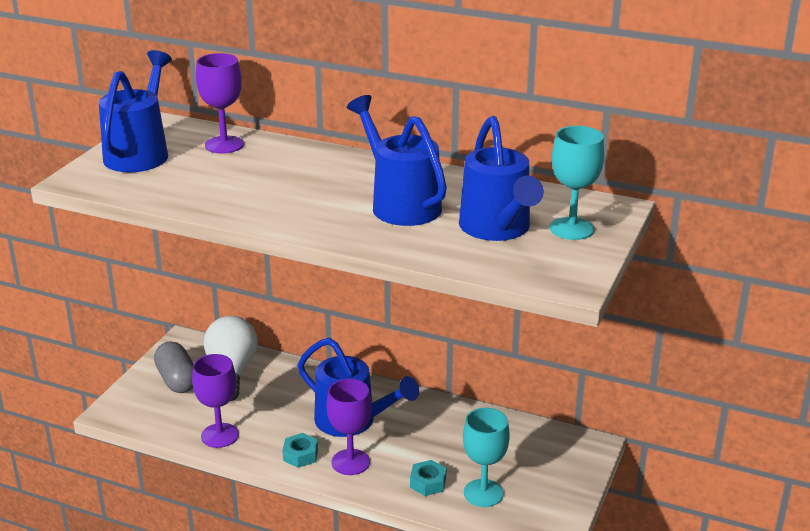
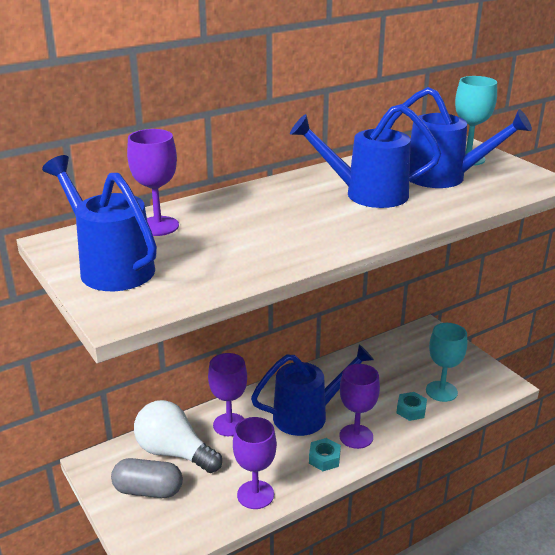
camera: 55 degrees left, 0 degrees up
(294, 384) = (229, 424): none -> purple goblet

